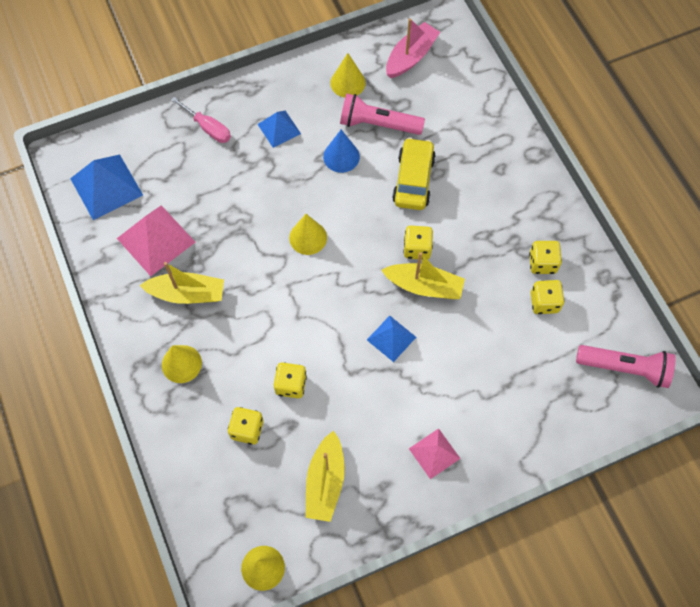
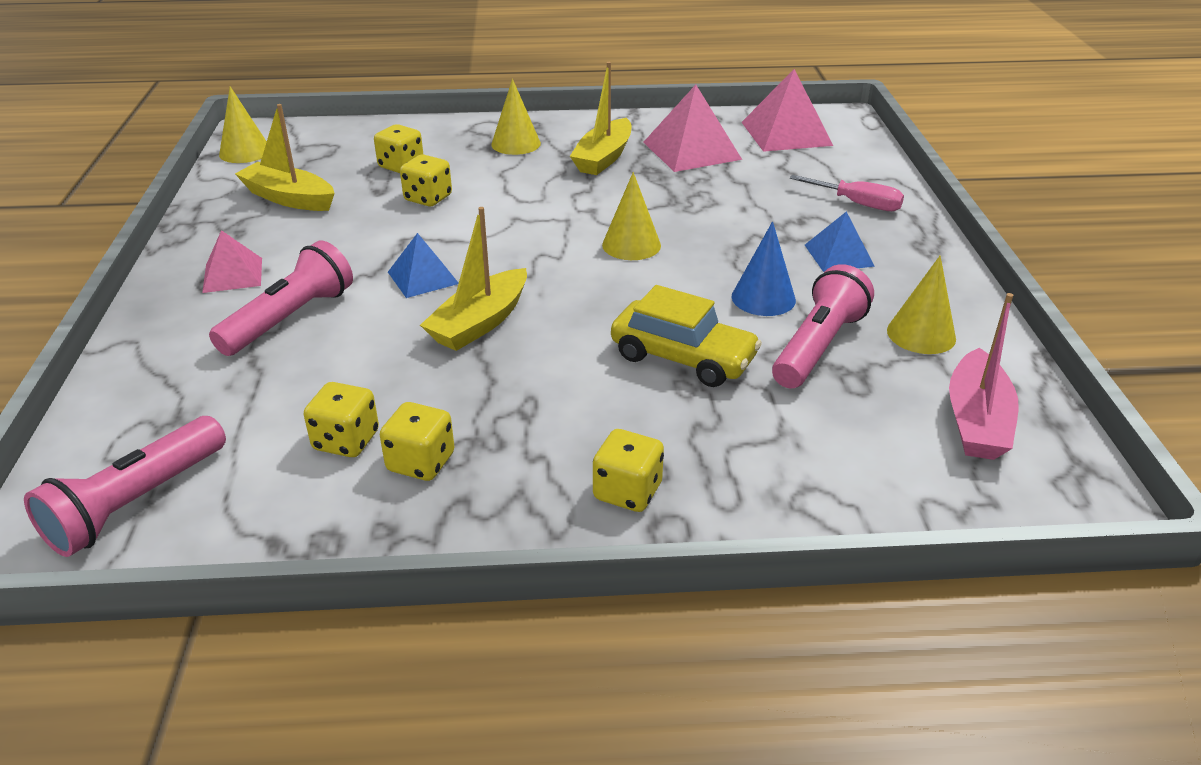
camera: 110 degrees right, 30 degrees down
(106, 186) = (786, 133): blue pyramid -> pink pyramid
(208, 128) = (857, 204): pink screwdriver -> pink screwdriver turned 120 degrees counterclockwise
(411, 57) = (976, 421): pink boat -> pink boat turned 45 degrees clockwise
(417, 248) = (549, 331): yellow dice -> yellow dice (627, 492)
(463, 389) = (290, 319): none -> pink flashlight

